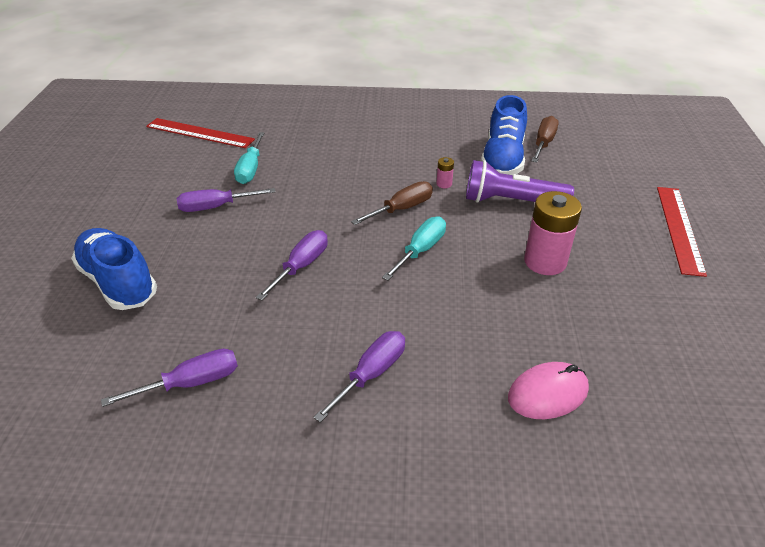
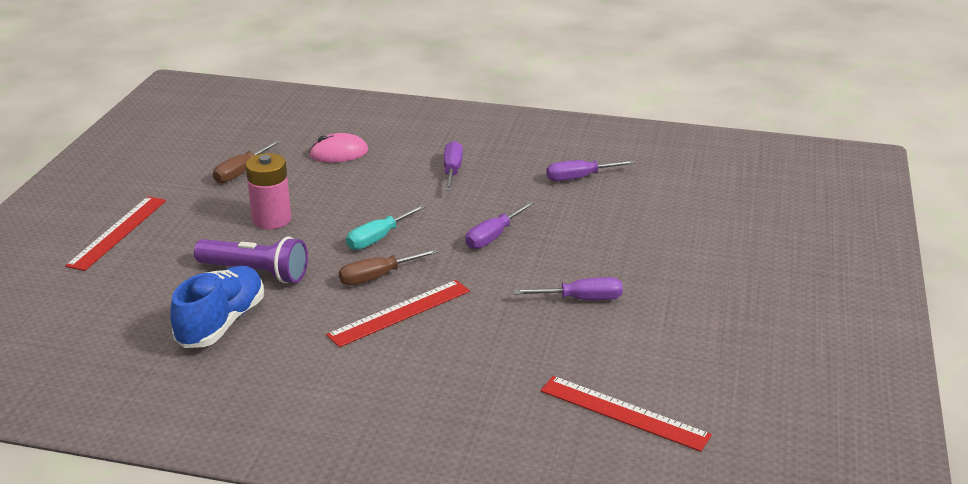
camera: 170 degrees left, 10 degrees down
(118, 282) = (659, 240): blue shoe -> none
(250, 169) = (544, 343): turquoise screwdriver -> none
(369, 180) = (400, 313): none -> red ruler
(371, 374) = (452, 171): purple screwdriver -> purple screwdriver turned 135 degrees clockwise
(444, 184) = (315, 299): pink battery -> none
(543, 143) = (148, 341): brown screwdriver -> brown screwdriver (241, 172)

